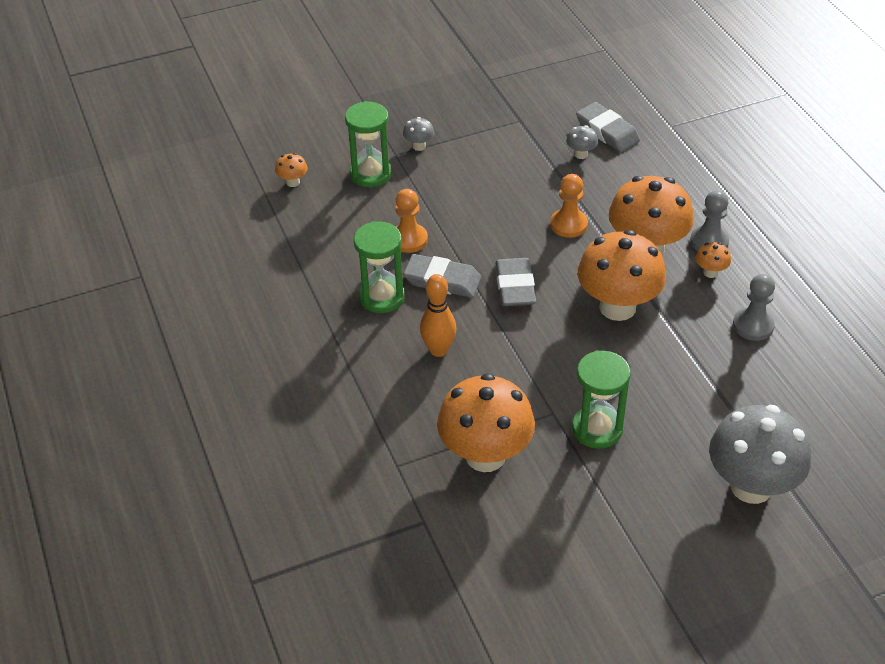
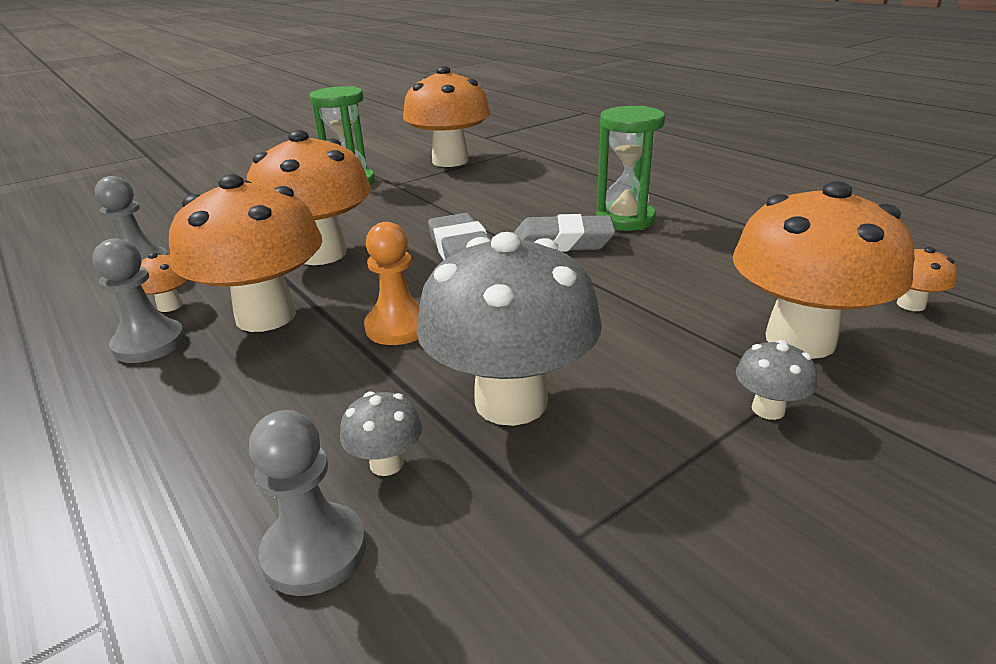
camera: 165 degrees right, 15 degrees down
(371, 174) = (800, 340): green hourglass -> orange mushroom
(409, 239) = (642, 270): orange pawn -> none
(438, 350) = (528, 198): orange bowling pin -> none
(607, 131) = (314, 551): grey eraser -> grey pawn
(751, 486) = (212, 177): grey mushroom -> grey mushroom (511, 401)

